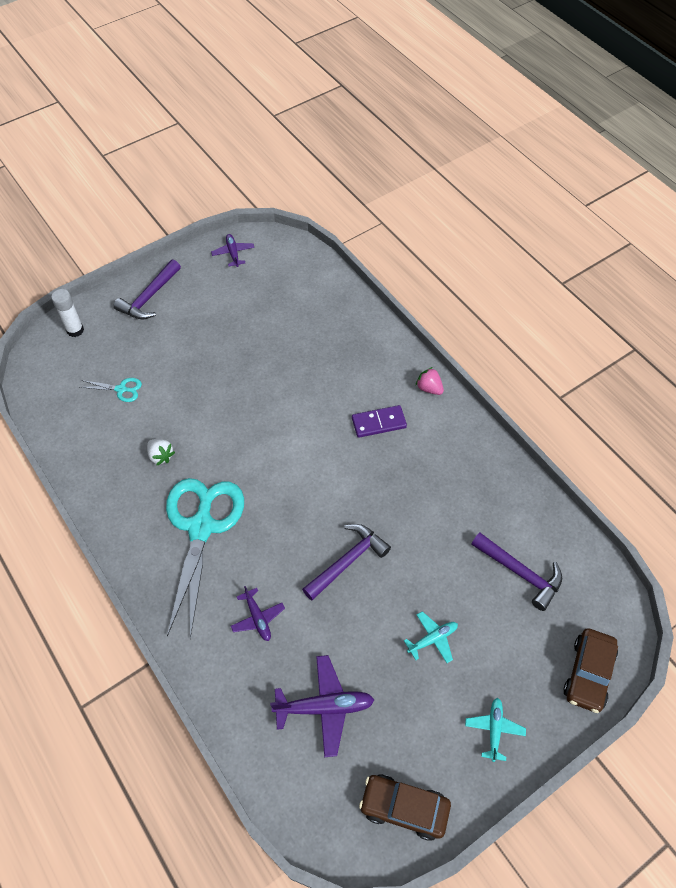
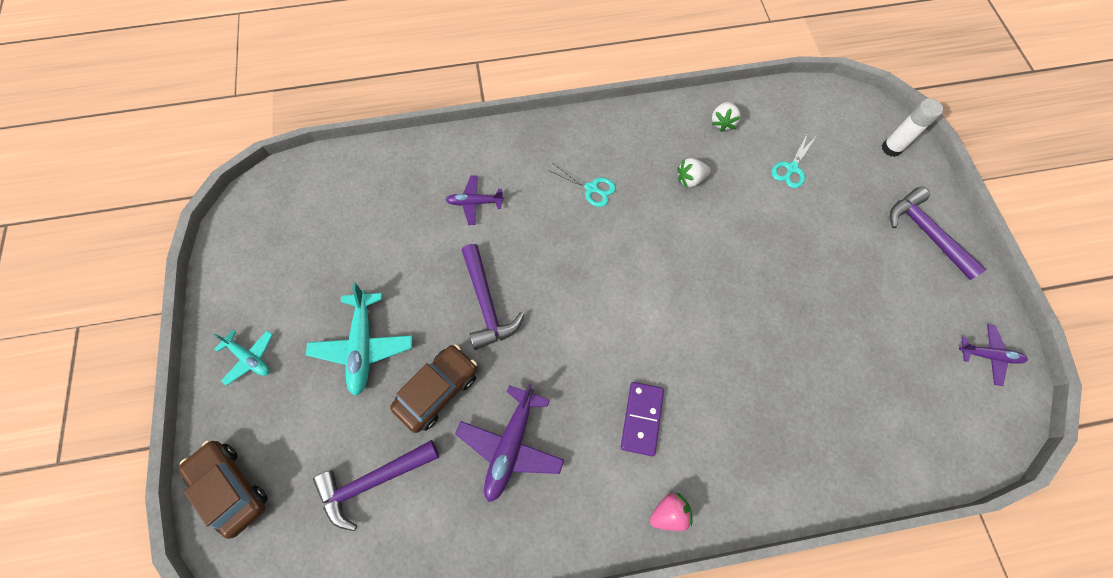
camera: 115 degrees right, 10 degrees up
(89, 450) = (722, 122): none -> white strawberry
(201, 527) = (591, 188): turquoise scissors -> turquoise scissors, size x0.41
(324, 707) = (364, 224): purple plane -> purple plane (511, 445)
(404, 808) = (247, 250): brown car -> brown car (438, 390)
(432, 639) = (363, 346): turquoise plane -> turquoise plane, size x1.66

